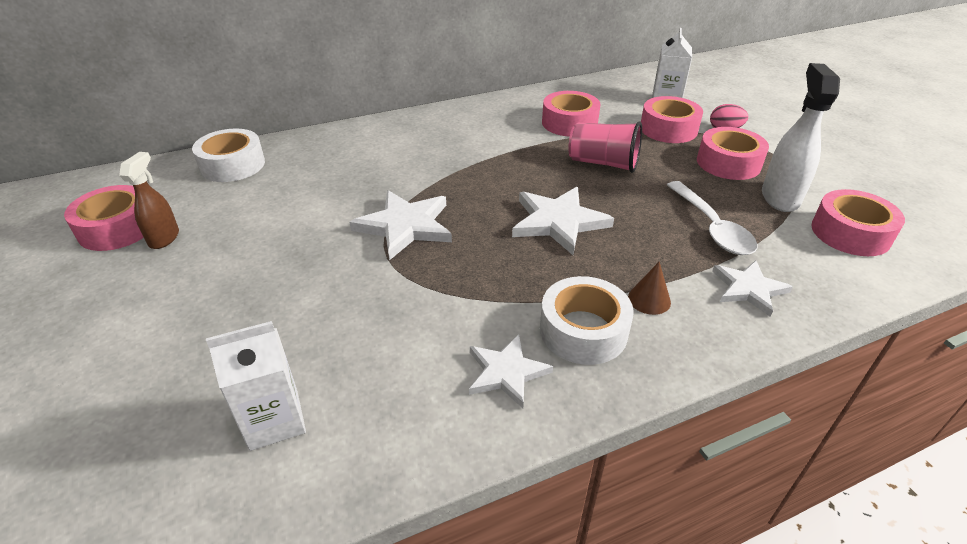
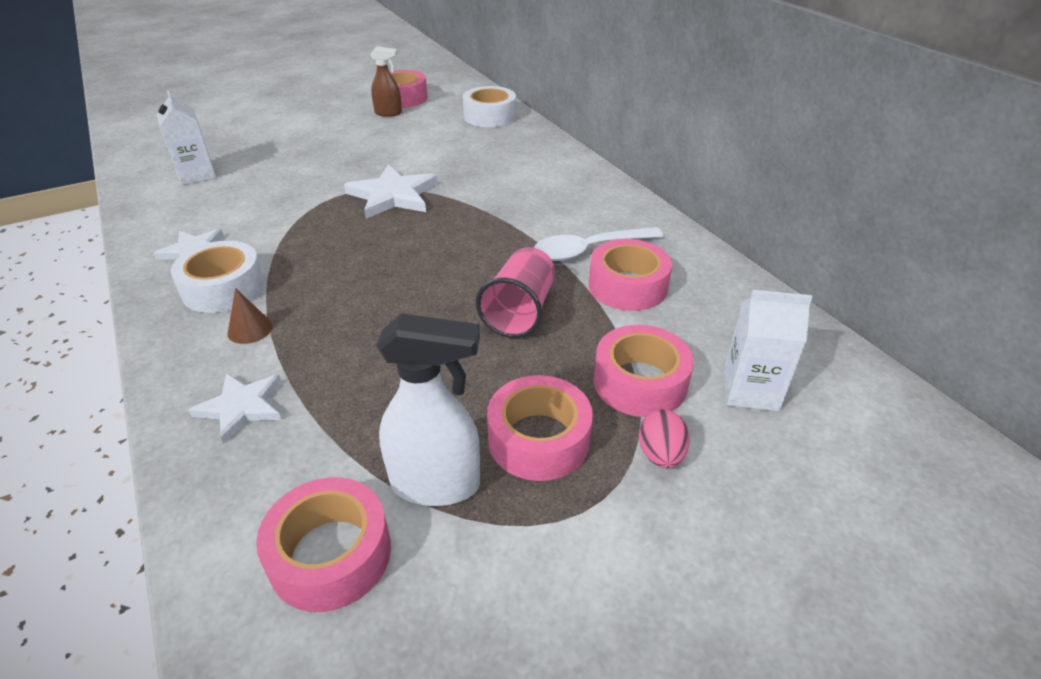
camera: 85 degrees right, 0 degrees up
(558, 222) = (391, 276): white star -> none
(712, 227) = (366, 394): white spoon -> white spoon (589, 250)

